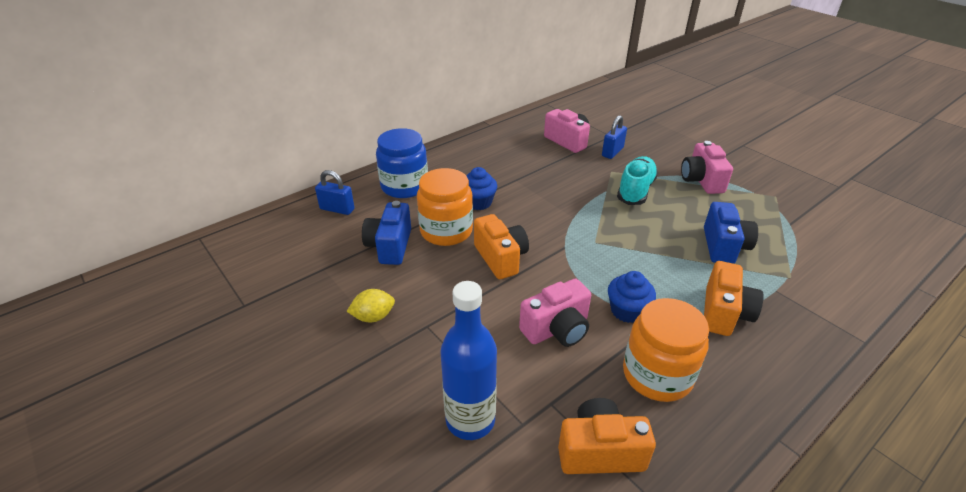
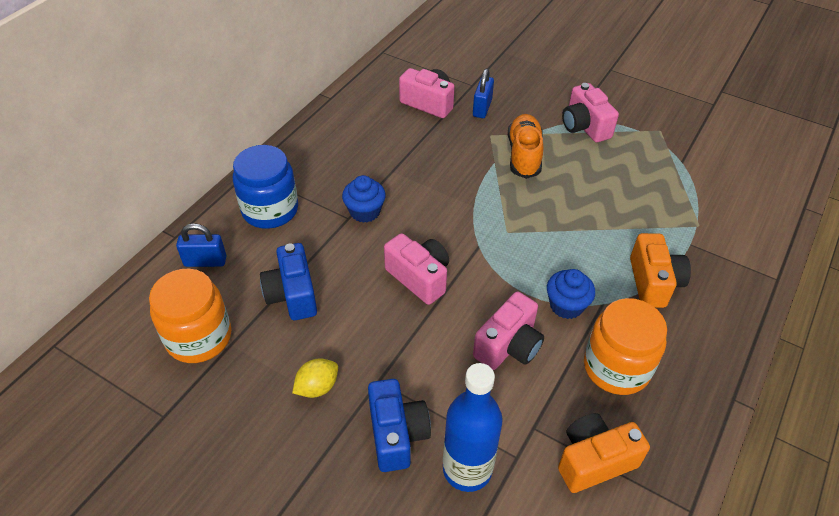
camera: 20 degrees left, 10 degrees up
(446, 231) = (346, 258): orange jar -> orange jar (199, 337)
(500, 258) = (419, 278): orange camera -> pink camera
(635, 190) = (524, 155): turquoise shoe -> orange shoe
(723, 246) = (630, 205): blue camera -> blue camera (396, 434)

